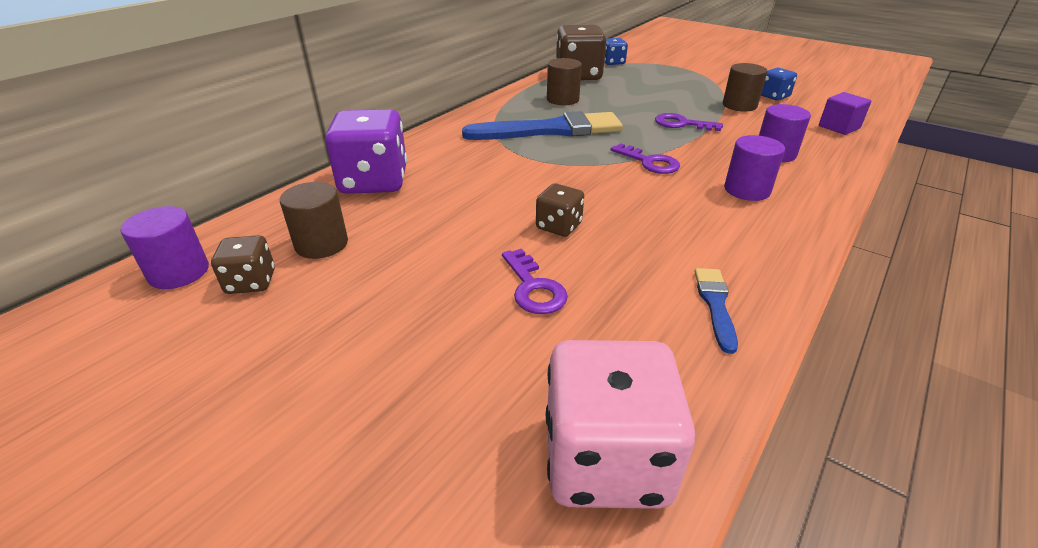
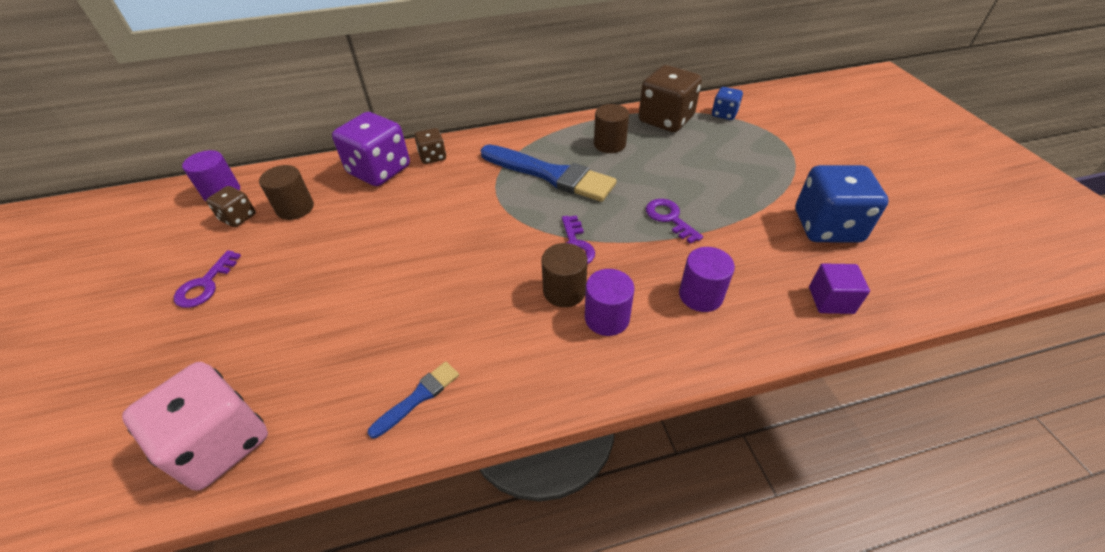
camera: 40 degrees right, 10 degrees up
(533, 288) = (344, 309): purple key -> purple key (205, 285)
(558, 226) = (425, 270): brown dice -> brown dice (432, 157)
(739, 105) = (766, 221): brown cylinder -> brown cylinder (564, 291)
(774, 96) = (827, 226): blue dice -> blue dice, size x1.93

